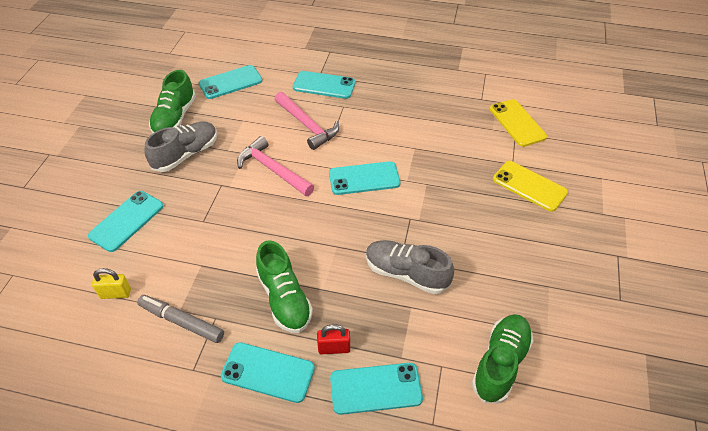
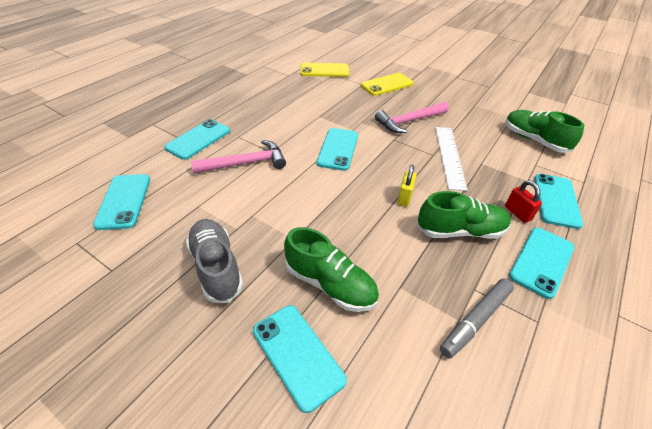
camera: 70 degrees left, 5 degrees down
(115, 293) = (420, 388): yellow padlock -> yellow padlock (404, 197)
(175, 118) = (138, 266): green shoe -> green shoe (330, 284)
(272, 169) = (291, 200): pink hammer -> pink hammer (409, 121)
(334, 348) = (517, 213): red padlock -> red padlock turned 45 degrees counterclockwise
(406, 273) = (449, 156): grey shoe -> white ruler

